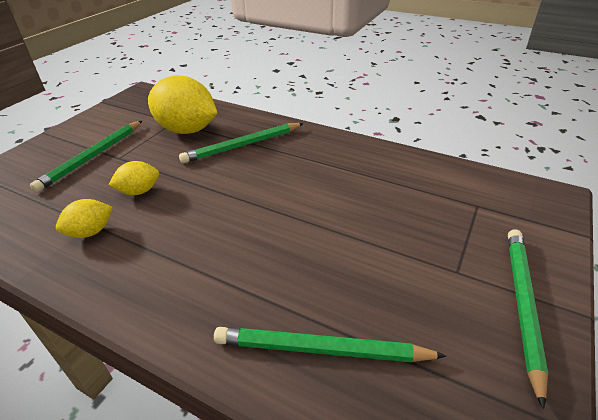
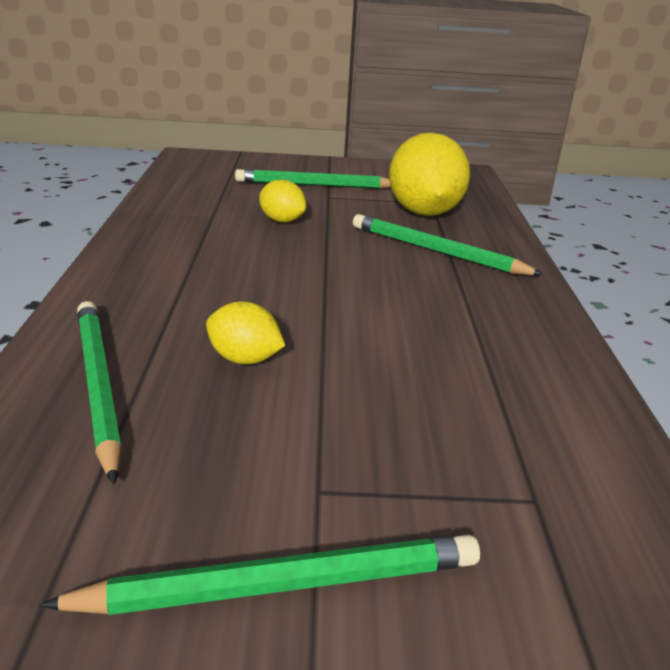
camera: 60 degrees right, 10 degrees down
(91, 232) = (201, 218): yellow lemon -> yellow lemon (244, 359)

